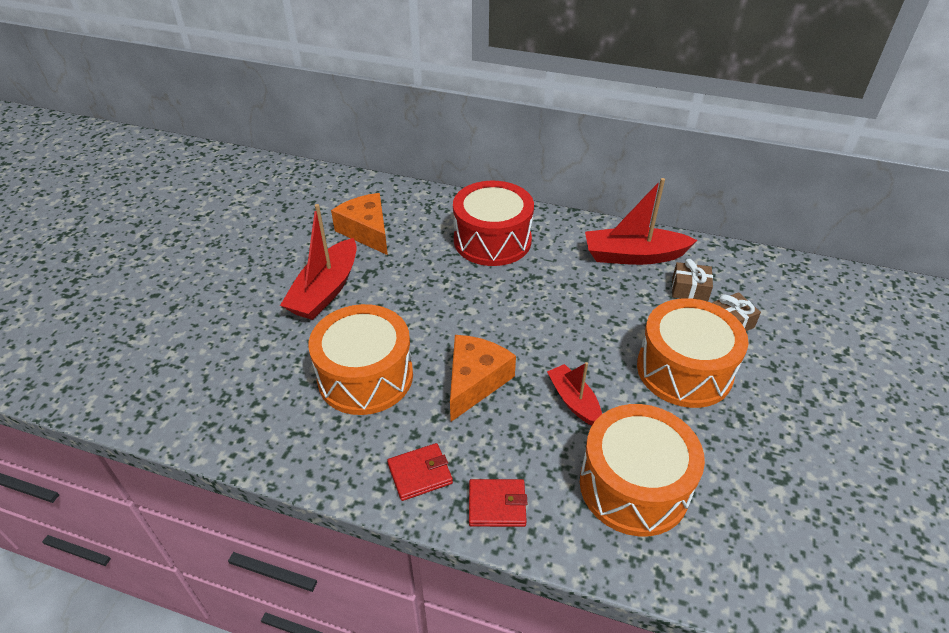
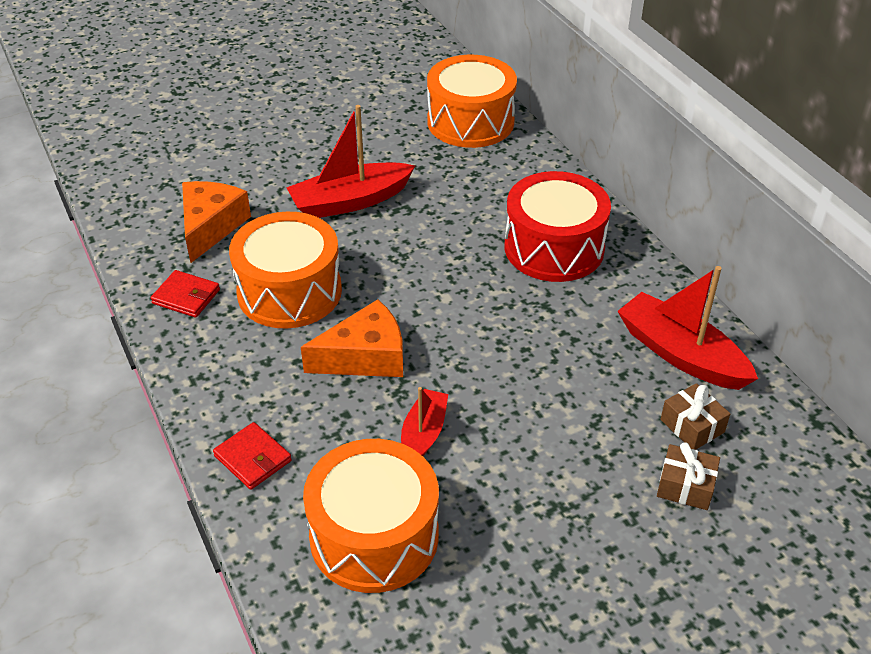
camera: 45 degrees right, 0 degrees up
(367, 231) = (450, 170): orange cheese -> orange cheese (211, 226)
(420, 473) = (231, 392): red wallet -> red wallet (186, 296)
(684, 370) = (566, 489): orange drum -> orange drum (470, 122)

